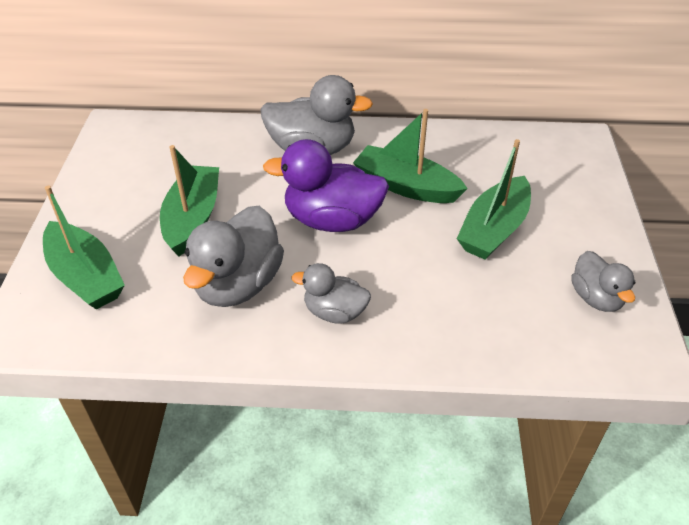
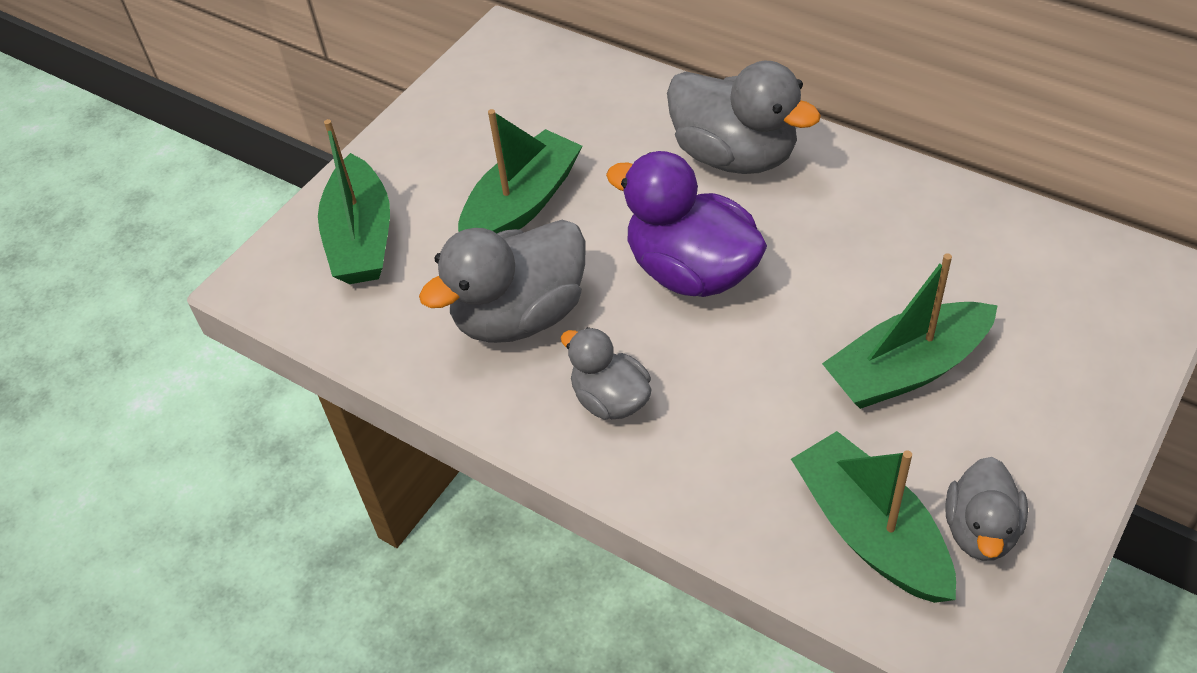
camera: 35 degrees right, 5 degrees up
(406, 186) = (826, 257): green boat -> green boat (870, 532)

